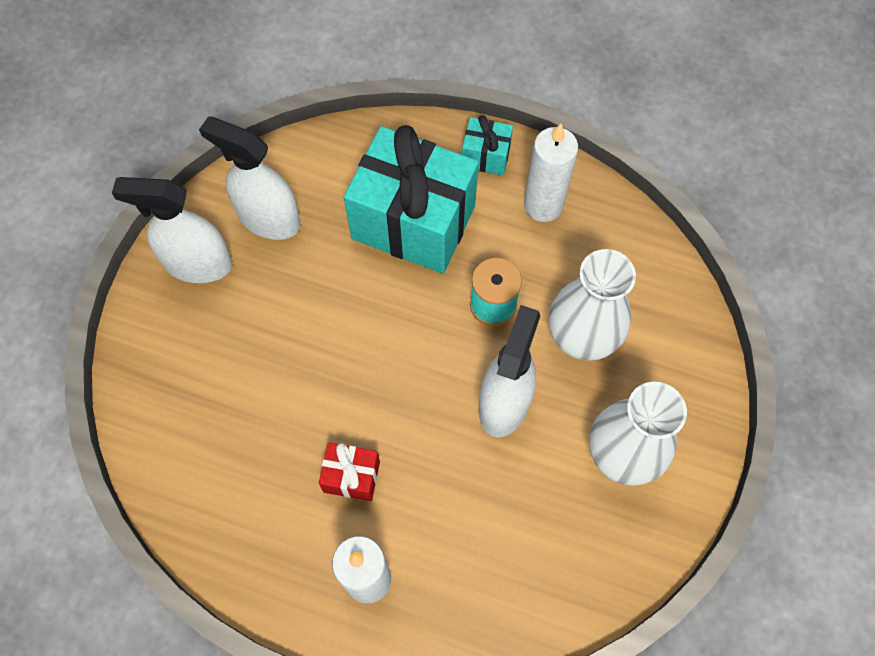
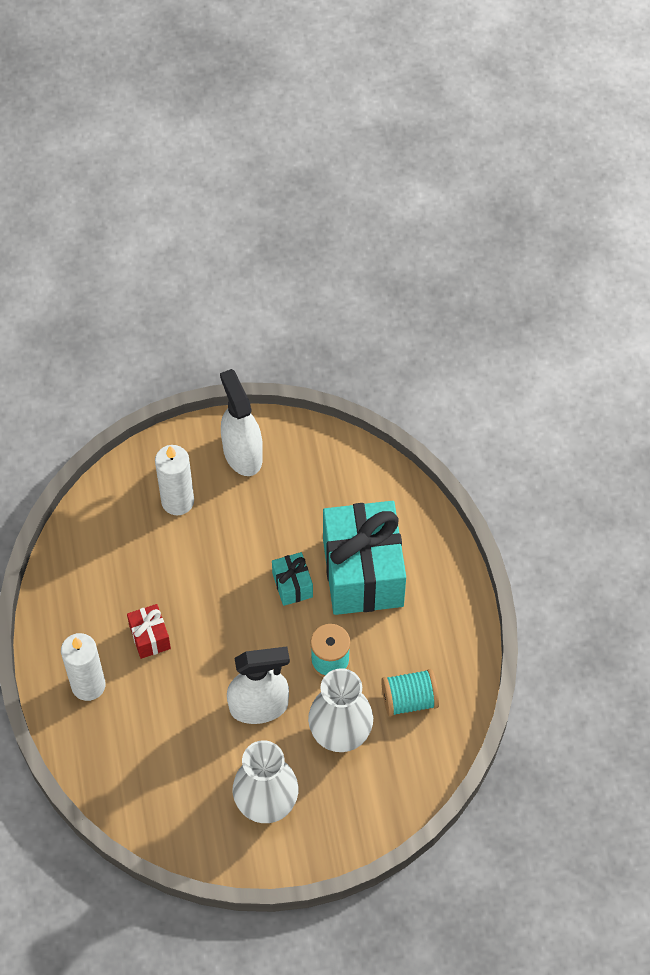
camera: 60 degrees right, 5 degrees down
(268, 219) = (305, 477): white spray bottle -> none
(486, 156) = (450, 592): turquoise gift -> turquoise gift (292, 585)
(543, 205) = (434, 653): white candle -> white candle (177, 501)
(580, 253) = (409, 699): none -> turquoise spool

